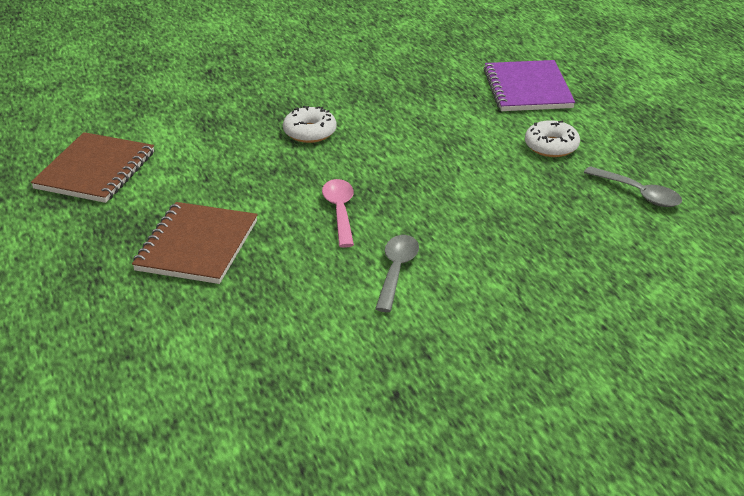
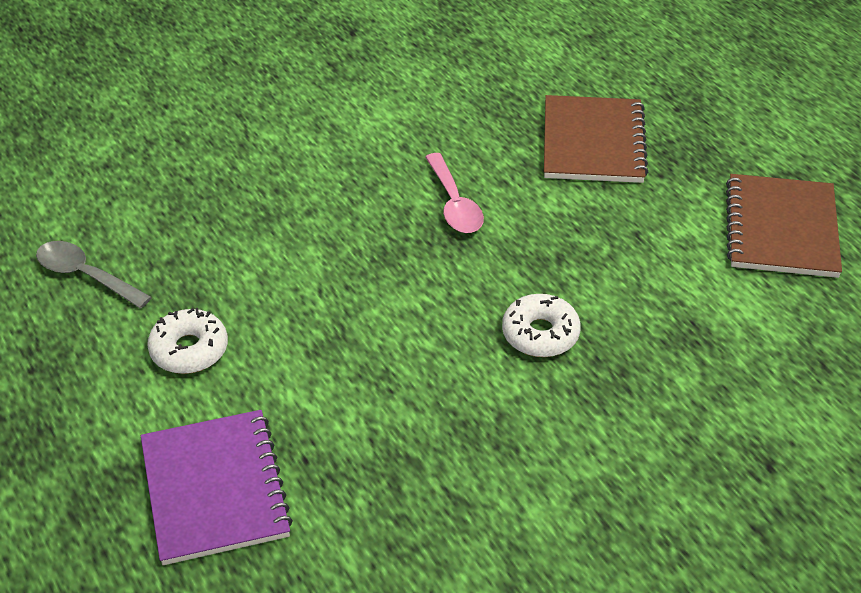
camera: 170 degrees right, 10 degrees up
(396, 271) = (373, 138): grey spoon -> none

